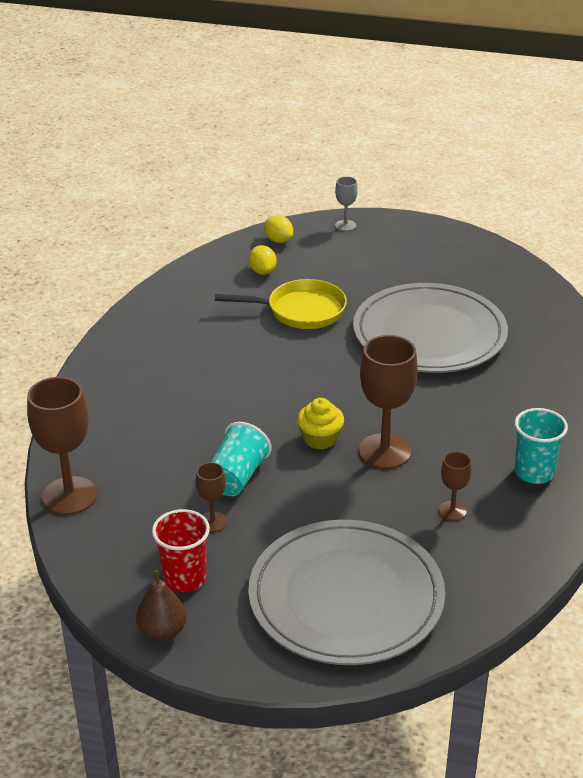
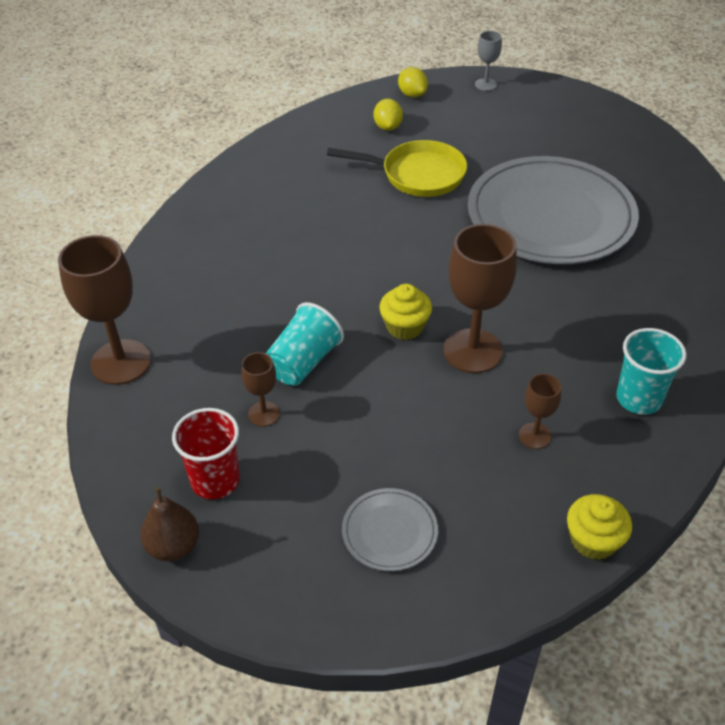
camera: 10 degrees right, 10 degrees up
(346, 597) = (389, 531): grey plate -> grey plate, size x0.42
(516, 582) = (593, 540): none -> yellow cupcake

